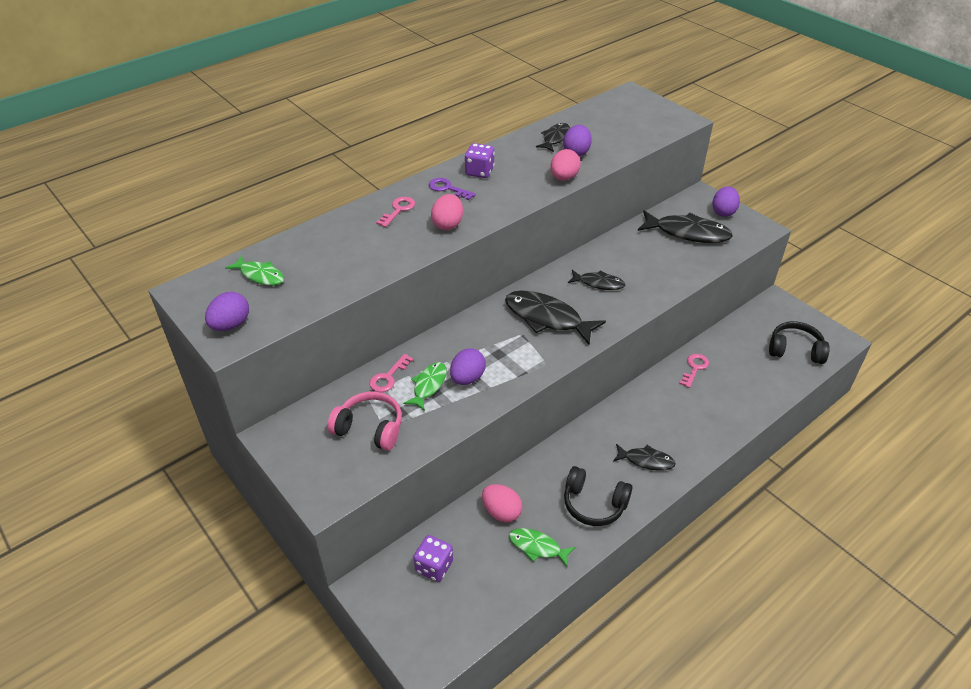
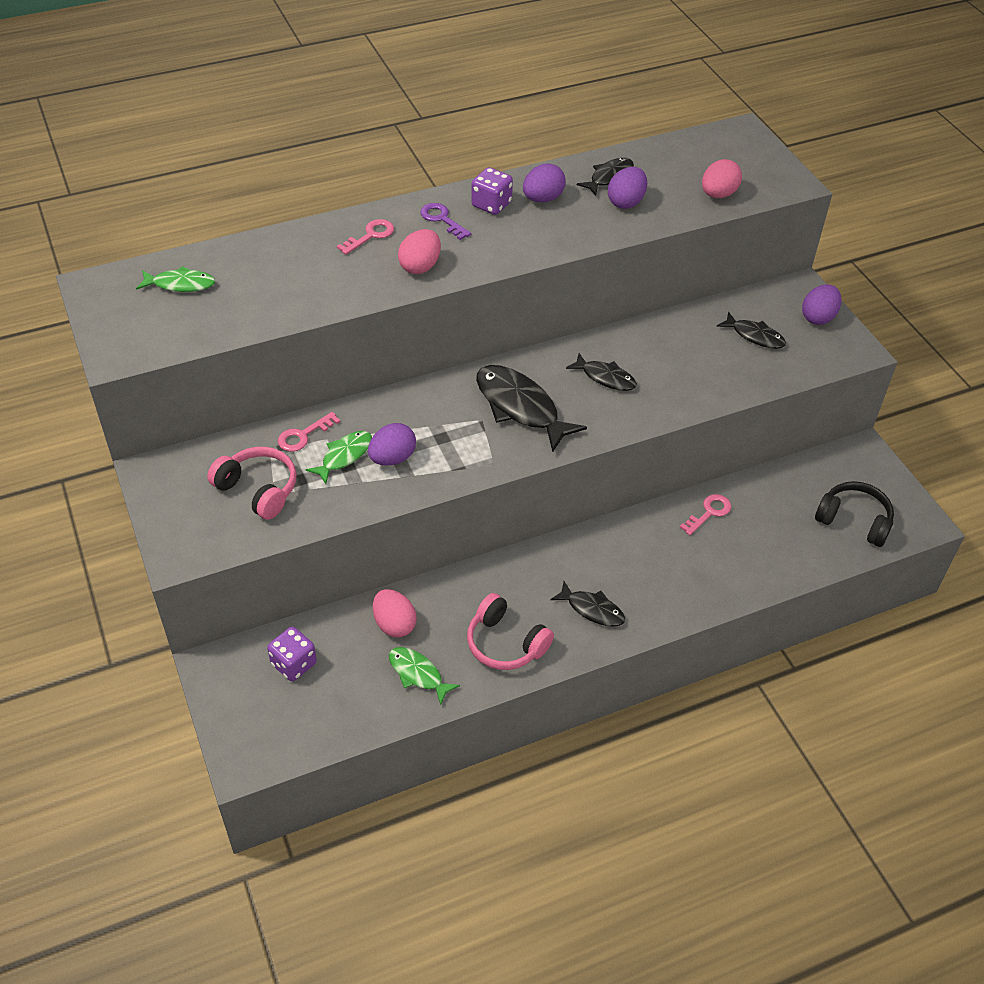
camera: 15 degrees right, 5 degrees up
(231, 325) = (126, 336): purple egg -> purple egg (543, 199)
(260, 275) = (180, 284): green fish -> green fish turned 45 degrees counterclockwise
(564, 178) = (592, 234): pink egg -> pink egg (718, 194)
(594, 504) = (505, 643): black headphones -> pink headphones
(687, 233) = (755, 336): black fish -> black fish, size x0.57

